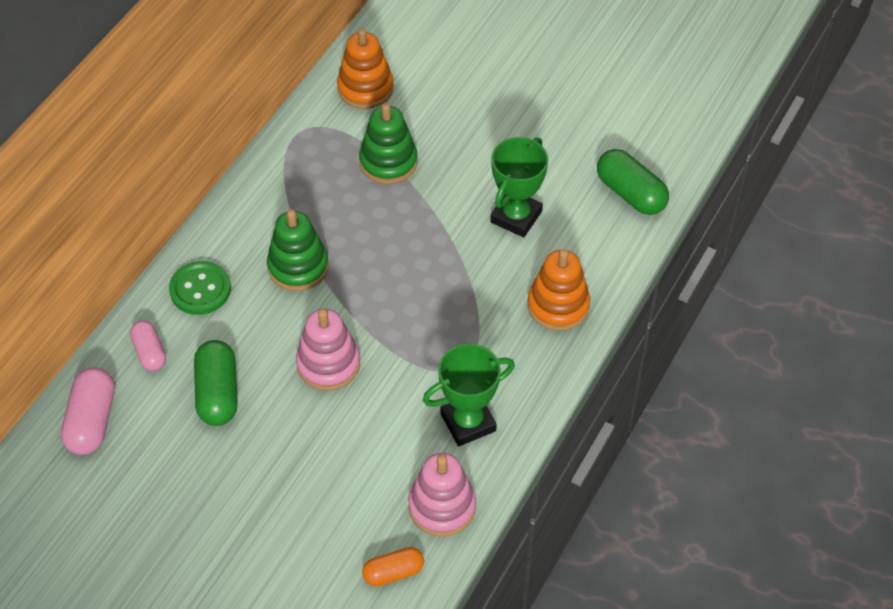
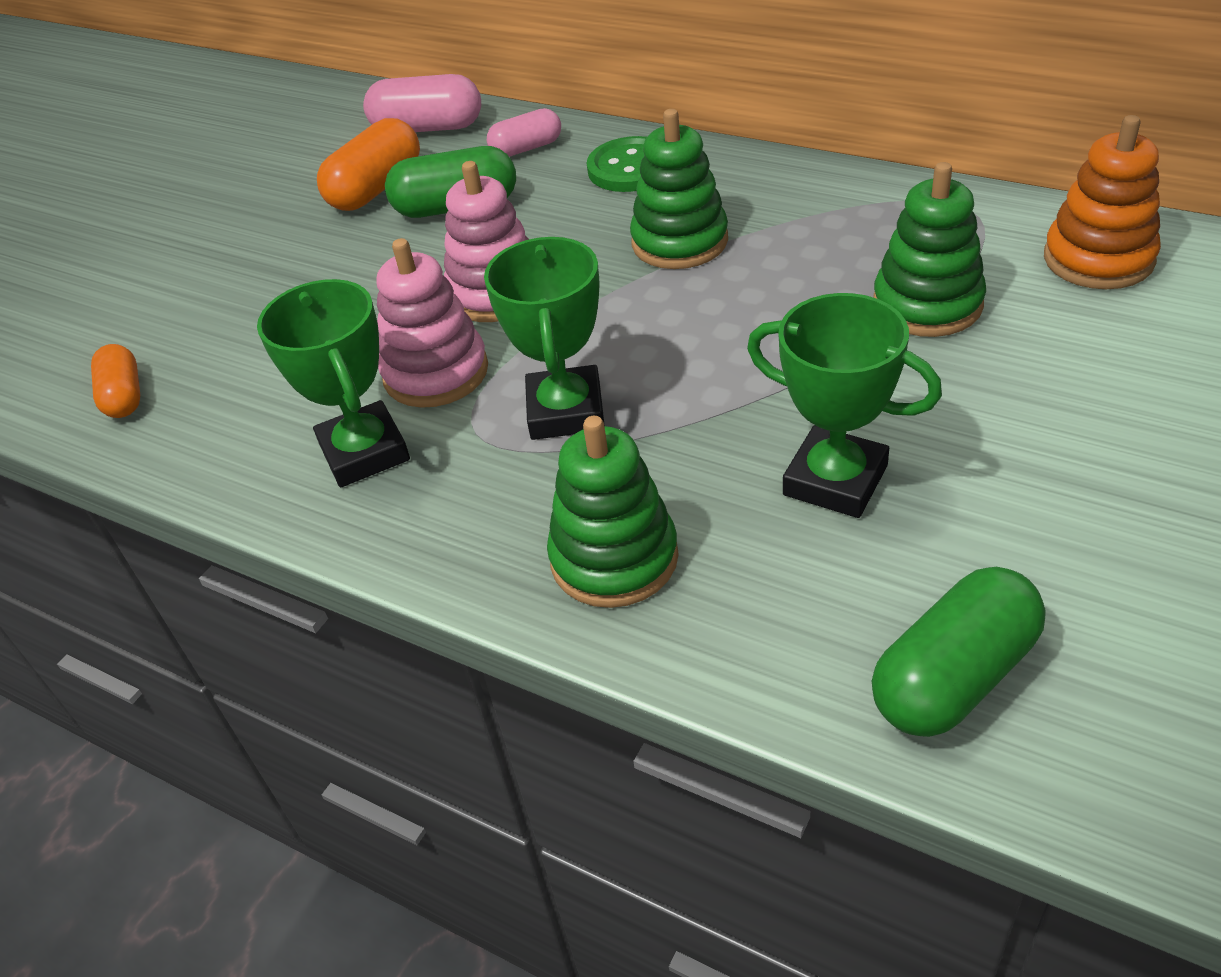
camera: 95 degrees right, 10 degrees down
(174, 449) = (376, 188): none -> orange capsule
(442, 506) = (215, 436): pink stacking toy -> pink stacking toy (436, 373)
(448, 326) = (565, 411): none -> green trophy
(558, 305) = (614, 558): orange stacking toy -> green stacking toy

